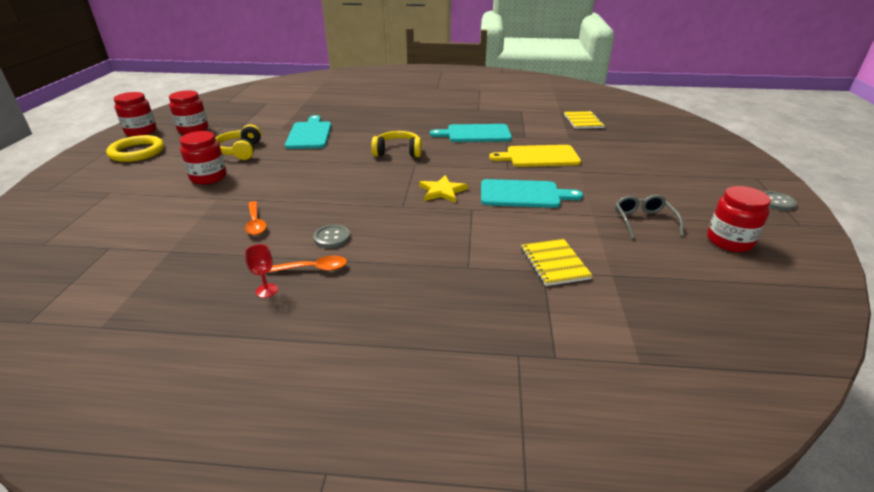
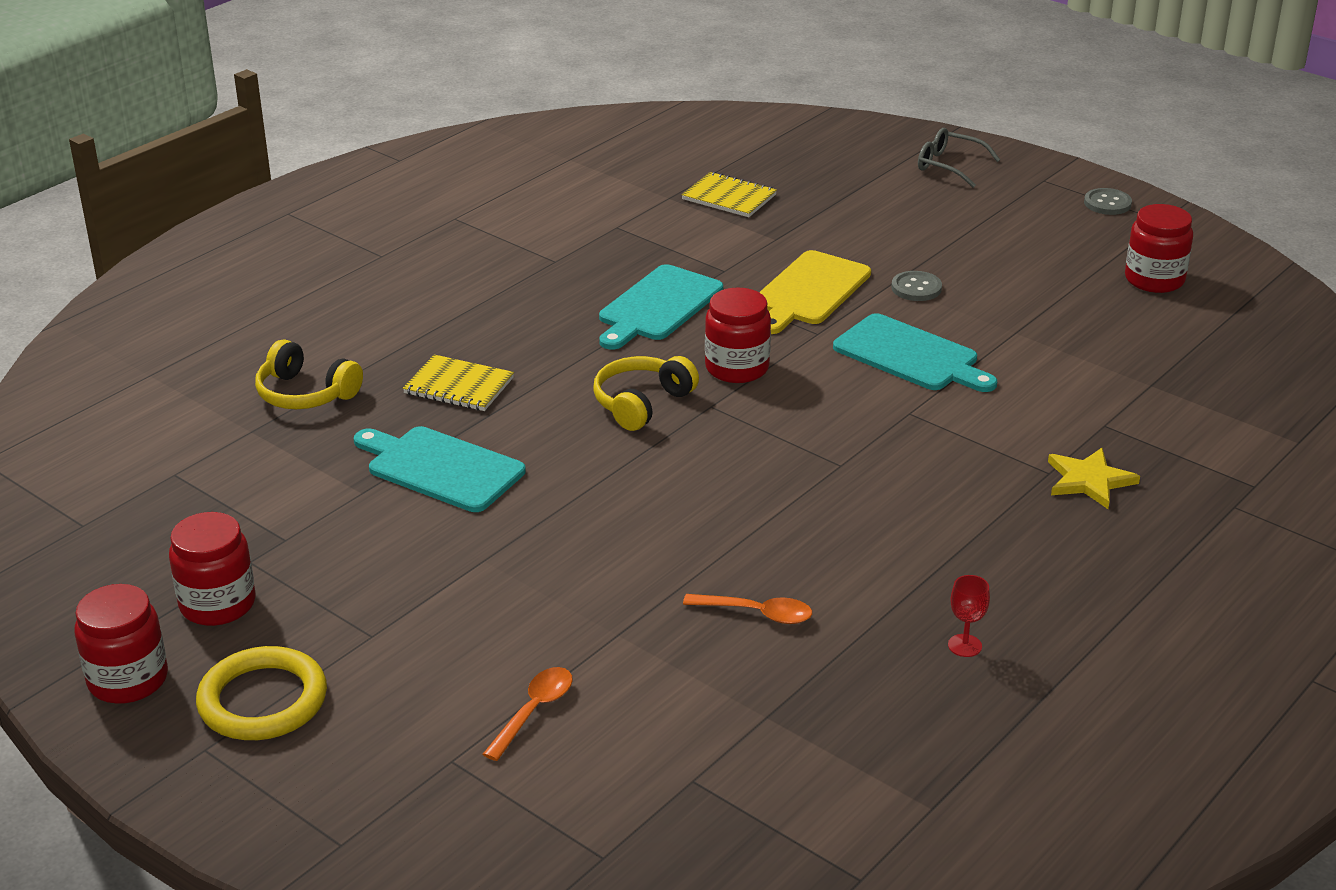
camera: 55 degrees left, 0 degrees up
(208, 177) = (513, 628): red jar -> red jar (737, 368)
(240, 151) = (425, 567): yellow headphones -> yellow headphones (305, 394)
(313, 268) = (943, 593): orange spoon -> orange spoon (533, 711)
(332, 237) = (873, 554): grey button -> grey button (916, 288)
(442, 191) = (830, 415): yellow star -> yellow star (1089, 480)
(523, 194) = (910, 356): turquoise cutting board -> turquoise cutting board turned 90 degrees clockwise
(554, 263) = (1095, 410): yellow notebook -> yellow notebook (459, 386)
(643, 221) = (1063, 307): grey glasses -> grey glasses (949, 166)

